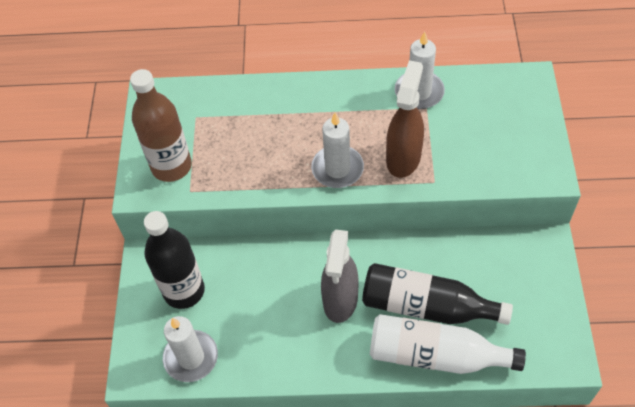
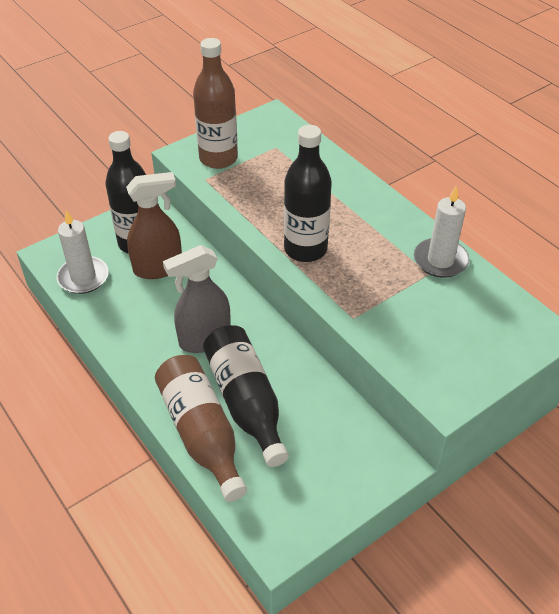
camera: 50 degrees right, 10 degrees down
(337, 169) = (305, 249): white candle -> black bottle
(403, 158) = (358, 285): brown spray bottle -> brown spray bottle (158, 268)
(435, 355) = (201, 433): white bottle -> brown bottle

